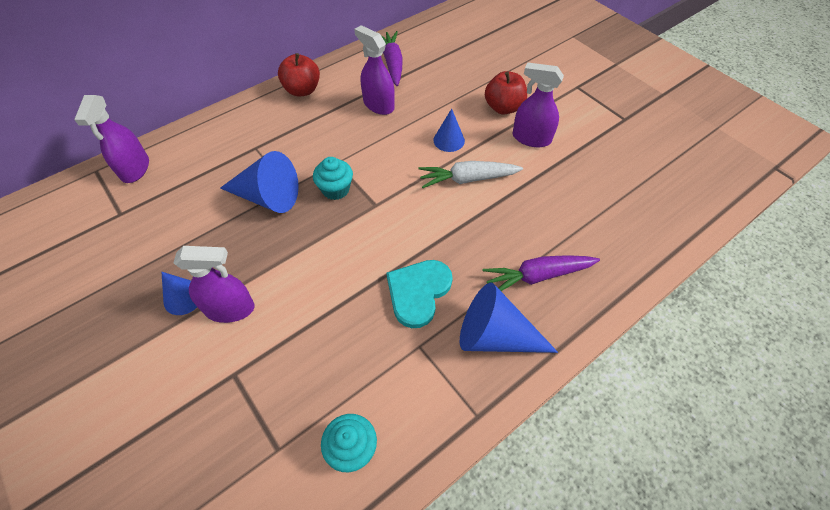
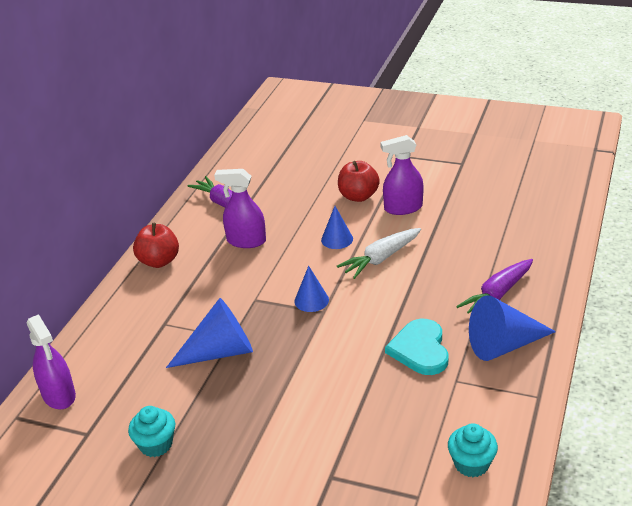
camera: 30 degrees left, 20 degrees down
(183, 297) = (226, 455): blue cone -> blue cone (311, 300)
(230, 309) = (278, 440): purple spray bottle -> none
(335, 189) = (276, 317): turquoise cupcake -> turquoise cupcake (156, 444)

